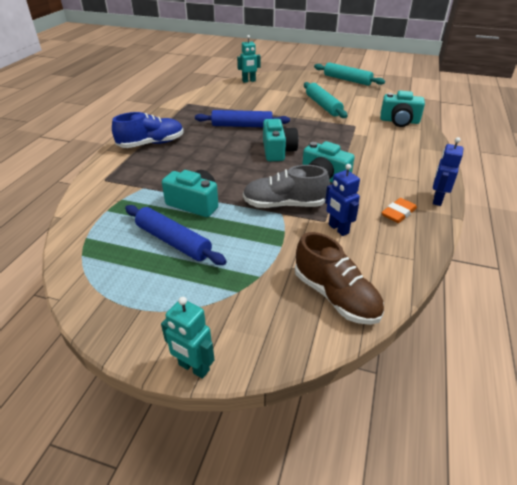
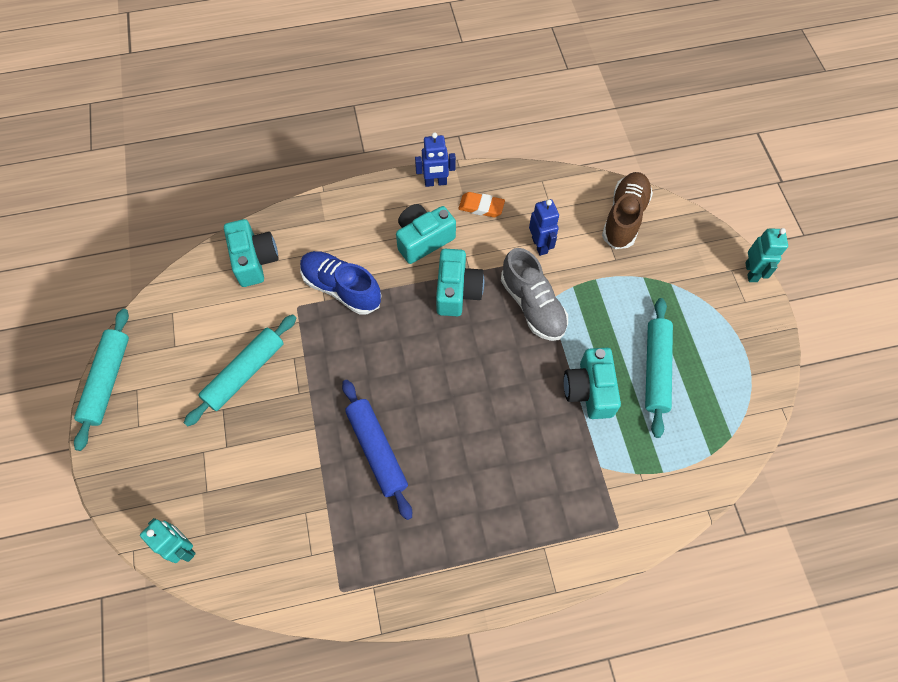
camera: 120 degrees left, 25 degrees up
(151, 144) = (502, 540): blue shoe -> blue shoe (341, 288)
(173, 241) = (656, 369): blue rolling pin -> turquoise rolling pin
(278, 151) = (424, 366): turquoise camera -> turquoise camera (423, 240)
(338, 229) = (540, 245): blue robot -> blue robot turned 45 degrees counterclockwise

